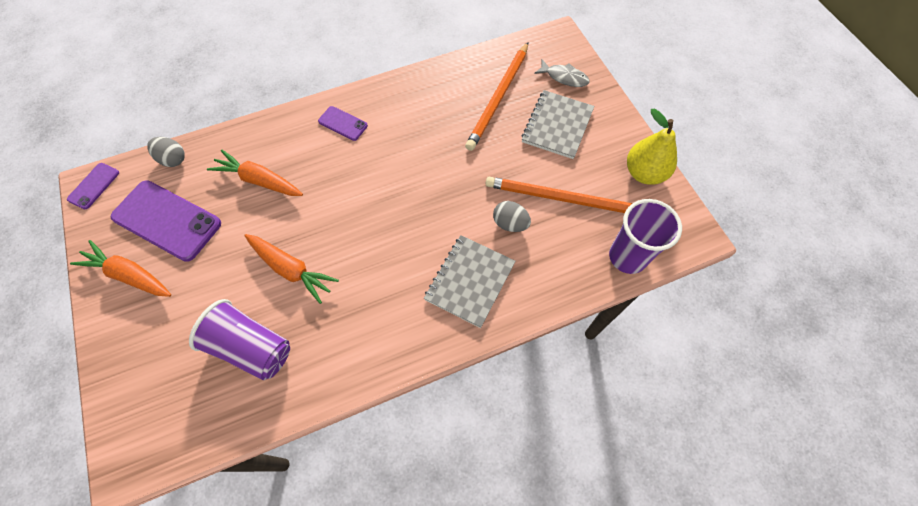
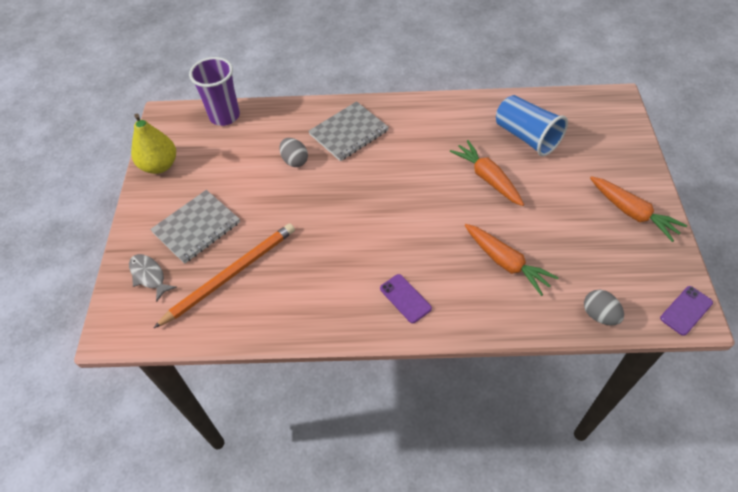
camera: 155 degrees left, 10 degrees down
(167, 220) = (601, 250): purple phone -> none
(251, 347) = (526, 137): purple cup -> blue cup
(562, 198) = (240, 166): orange pencil -> none

